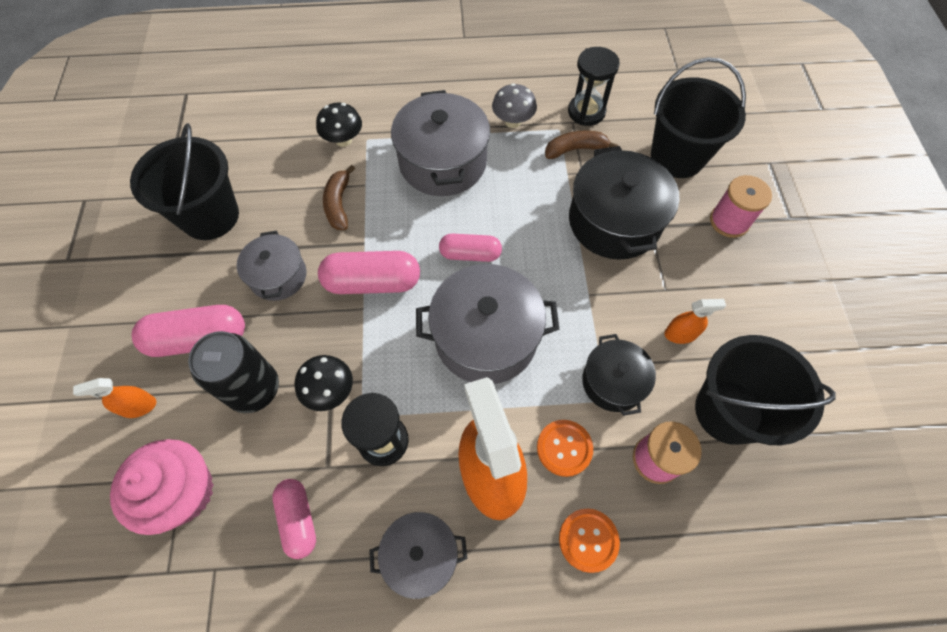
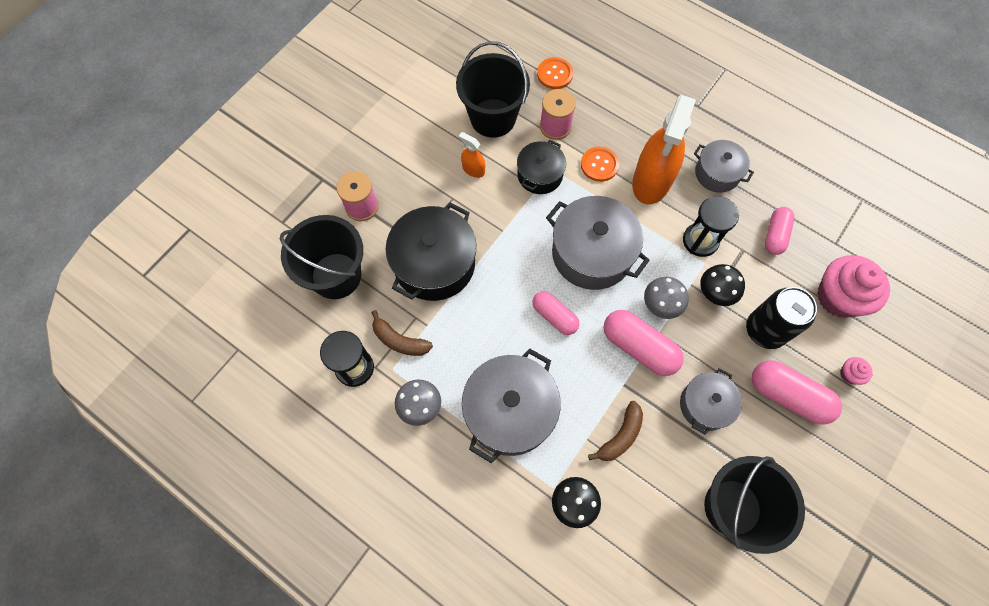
camera: 140 degrees left, 5 degrees up
(139, 406) = (849, 374): orange spray bottle -> pink cupcake
(379, 336) = (661, 305): none -> grey mushroom
(588, 540) = (624, 121): orange button -> orange button (555, 74)

